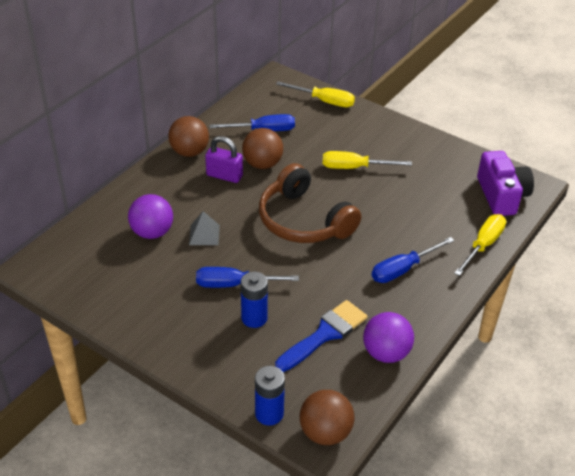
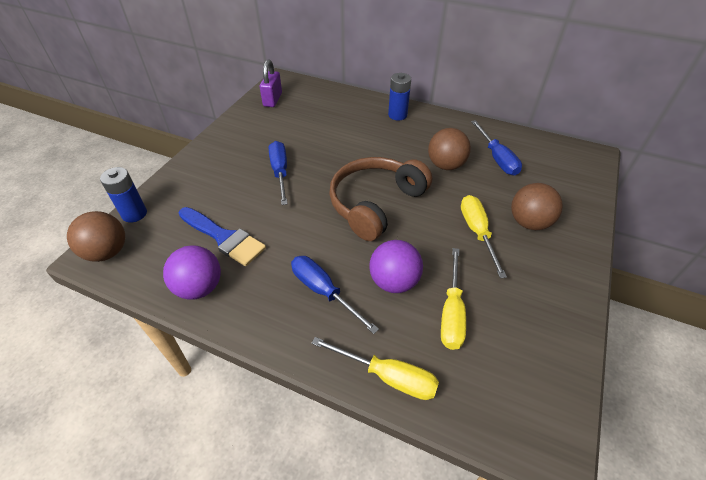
camera: 80 degrees right, 5 degrees up
(152, 232) = (331, 121): purple ball -> purple ball (394, 282)
(189, 152) = (438, 122): brown ball -> brown ball (529, 222)
(204, 235) = (336, 146): grey pyramid -> none
(224, 176) = (417, 145): purple padlock -> purple padlock (272, 100)
(254, 318) = (241, 190): blue battery -> blue battery (397, 115)
(324, 101) = (578, 194): yellow screwdriver -> yellow screwdriver (451, 312)
(501, 195) = (502, 398): purple camera -> none

